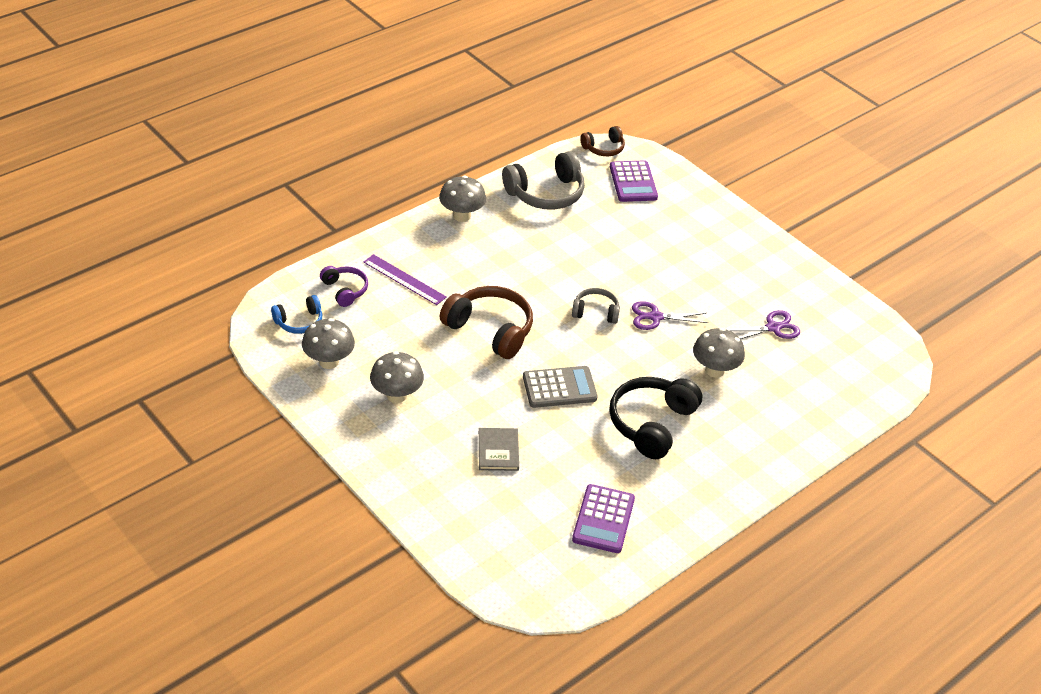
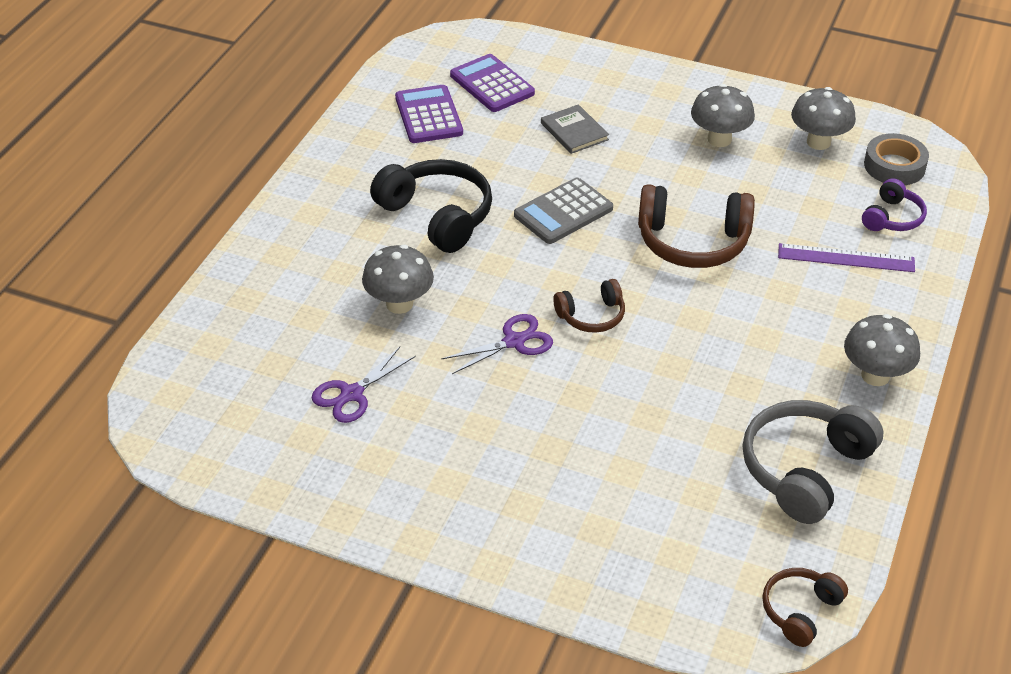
camera: 155 degrees right, 0 degrees up
(299, 322) = (894, 166): blue headphones -> grey tape
(345, 290) = (892, 218): purple headphones -> purple headphones turned 90 degrees counterclockwise
(595, 312) = (592, 316): grey headphones -> brown headphones
(633, 182) = (700, 558): purple calculator -> purple calculator (492, 84)
(651, 423) = (437, 216): black headphones -> black headphones turned 45 degrees counterclockwise

